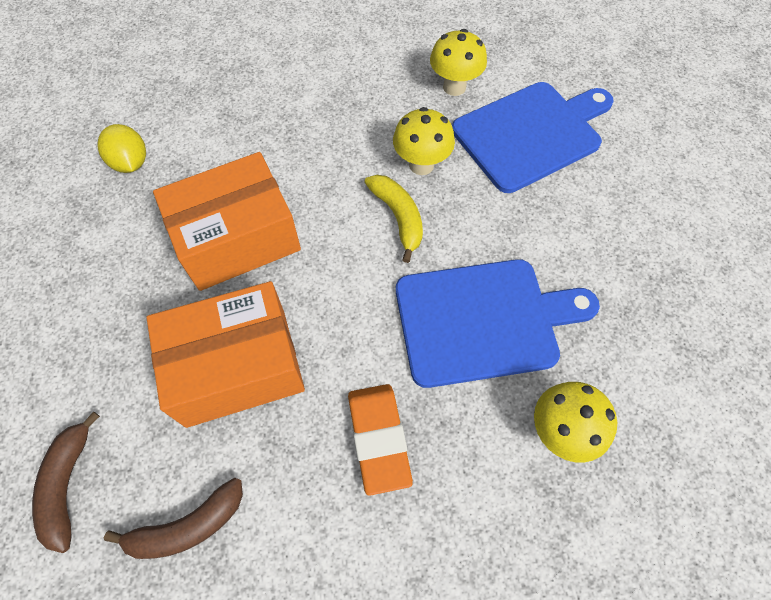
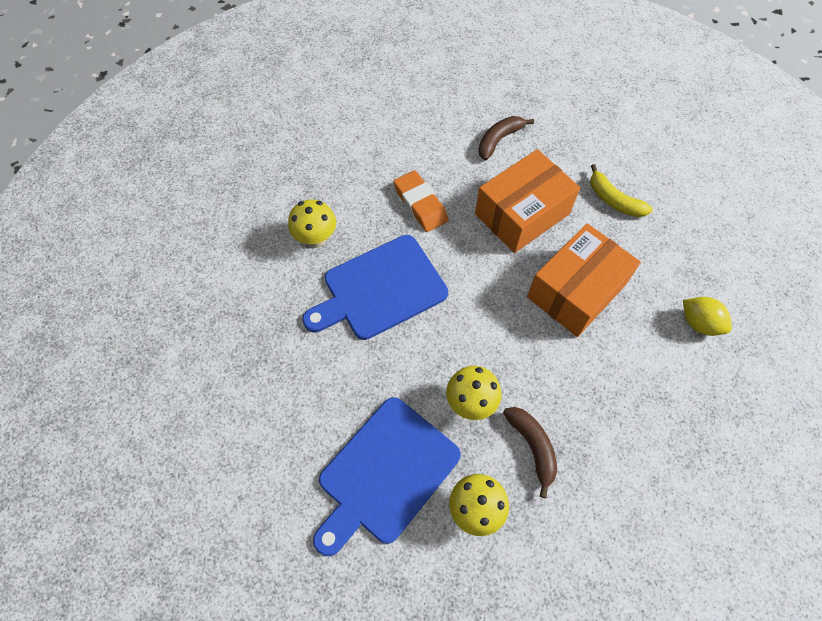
camera: 160 degrees right, 0 degrees up
(67, 485) = (570, 137): brown banana -> brown banana (532, 447)
(398, 217) = (469, 347): yellow banana -> yellow banana (614, 200)

